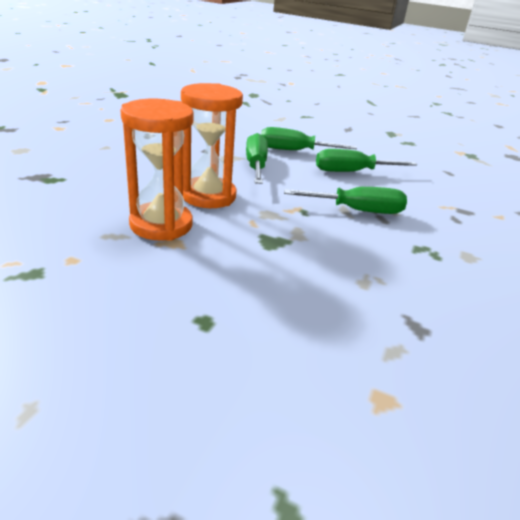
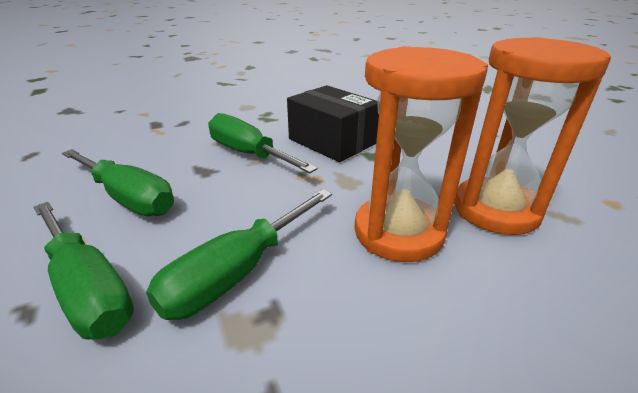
camera: 135 degrees left, 0 degrees up
(328, 242) = (332, 141): none -> black box

